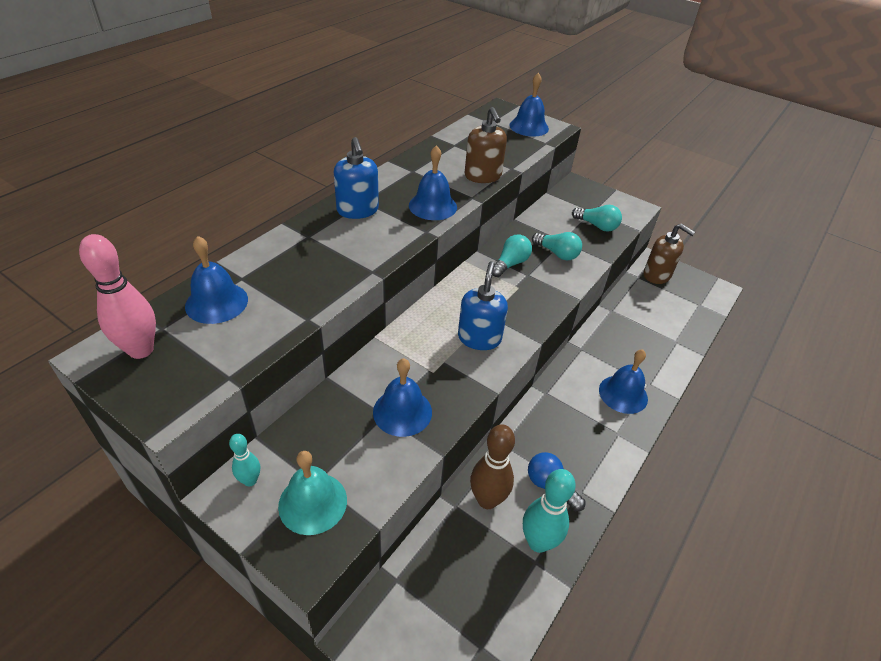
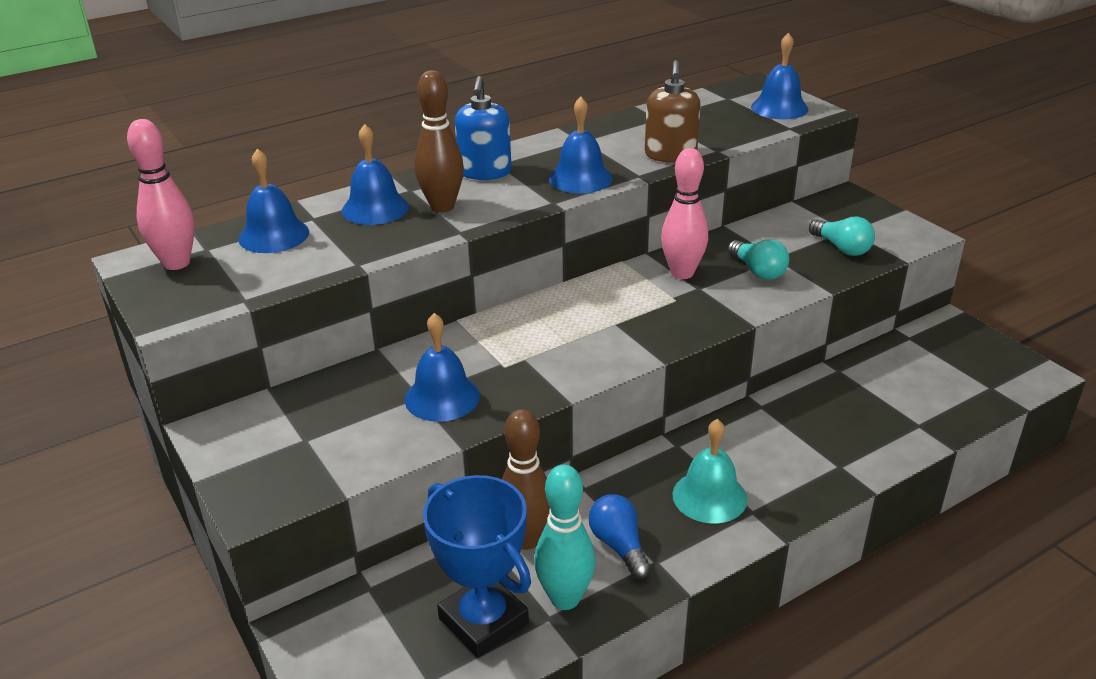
camera: 25 degrees right, 10 degrees down
(250, 480) = (240, 423): turquoise bowling pin -> none
(313, 503) = (291, 457): turquoise bell -> turquoise bell (709, 496)
(344, 249) = (442, 206): none -> brown bowling pin
(479, 338) = (586, 343): blue soap dispenser -> none
(493, 581) = (483, 621): none -> blue trophy
(510, 264) = (682, 273): turquoise light bulb -> pink bowling pin
(623, 394) = (791, 469): blue bell -> blue bell (375, 208)
(657, 275) = (942, 340): brown soap dispenser -> none

